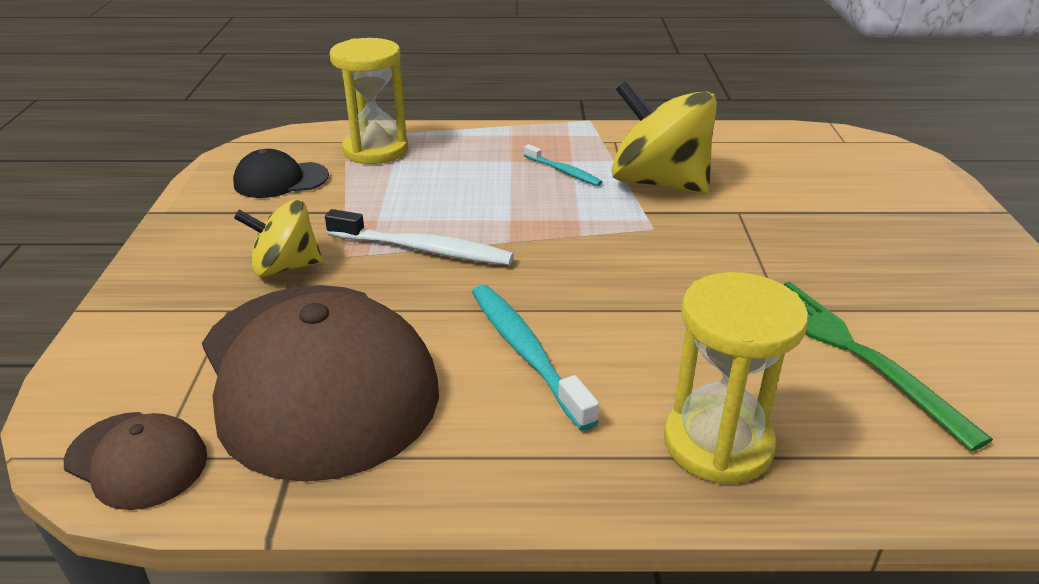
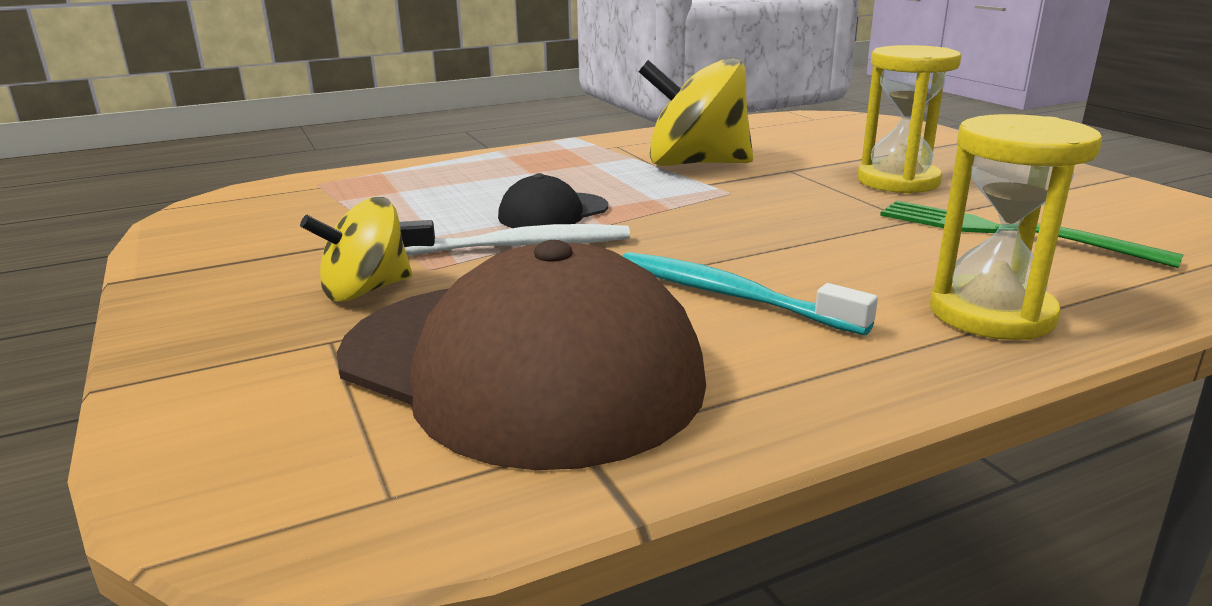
camera: 25 degrees left, 10 degrees down
(137, 460) = (364, 508): brown cap -> none
(281, 180) = (273, 226): black cap -> black cap (553, 212)
(376, 150) = (367, 187): yellow hourglass -> yellow hourglass (898, 181)
(563, 171) = (594, 171): turquoise toothbrush -> none

